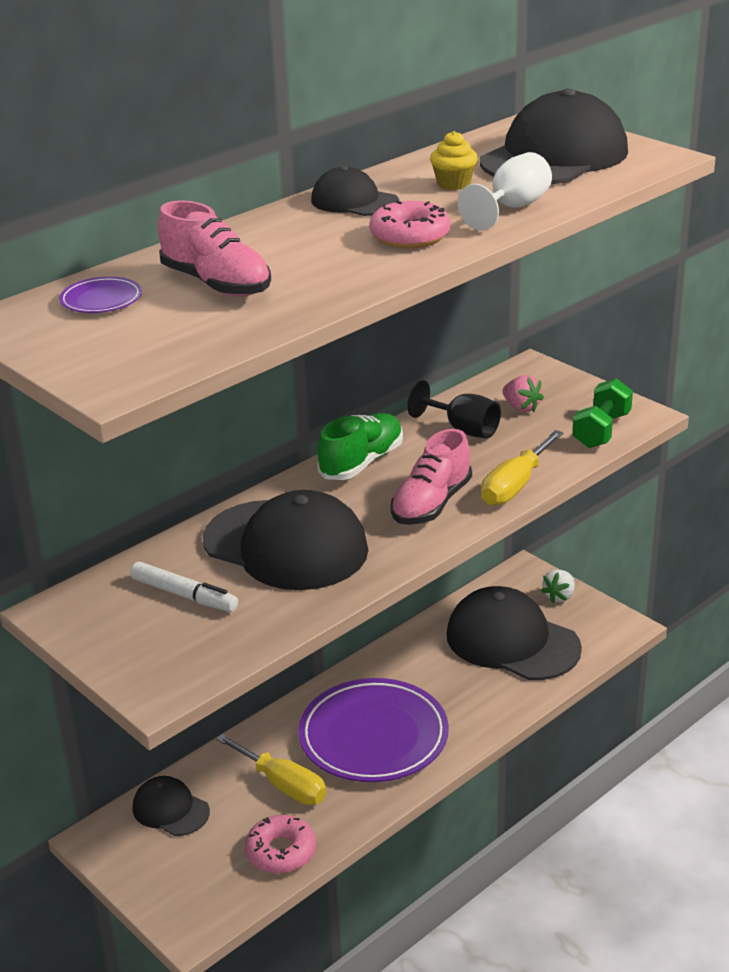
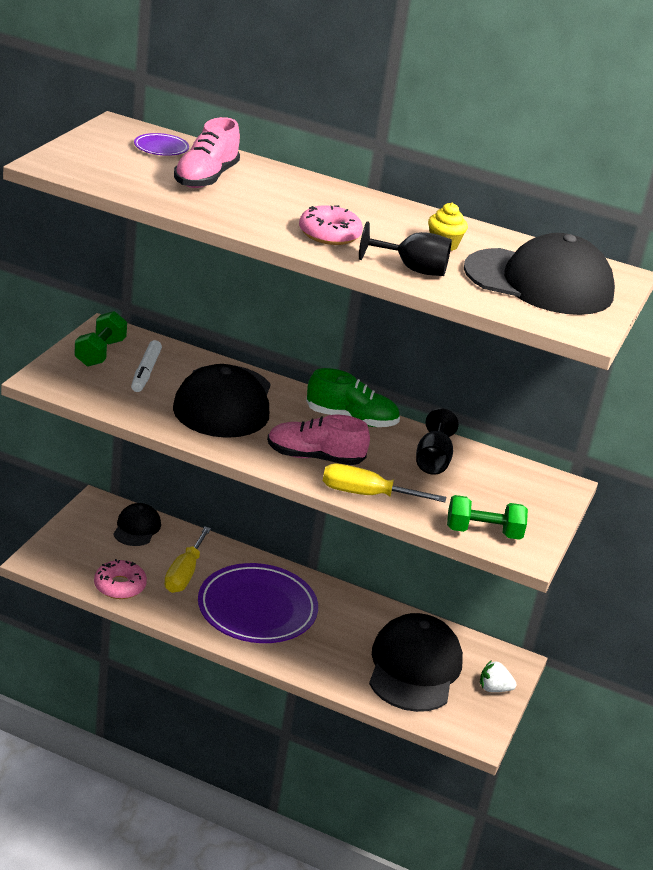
camera: 60 degrees right, 0 degrees up
(114, 626) = (100, 353): none -> green dumbbell
(354, 201) = (378, 211): black cap -> none
(512, 208) = (412, 269): white goblet -> black goblet
(521, 407) = (489, 486): pink strawberry -> none

